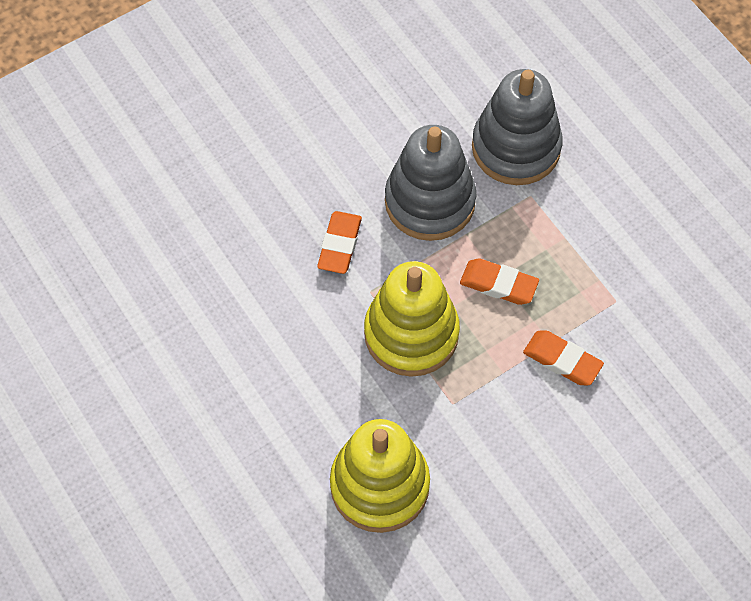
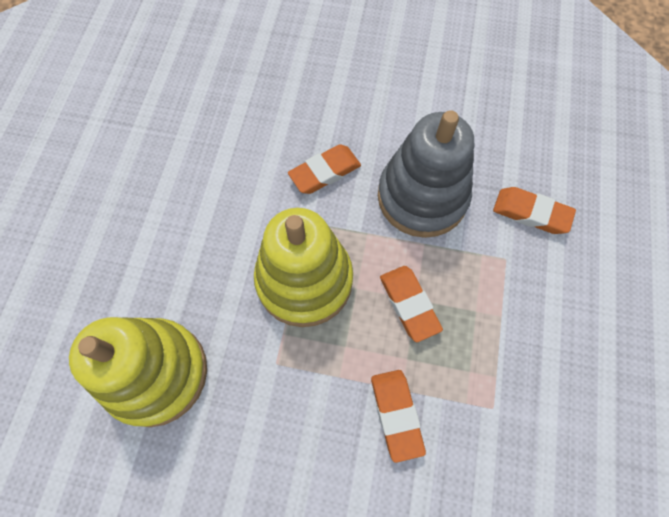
camera: 45 degrees right, 5 degrees up
(516, 147) = (531, 213): grey stacking toy -> orange eraser

